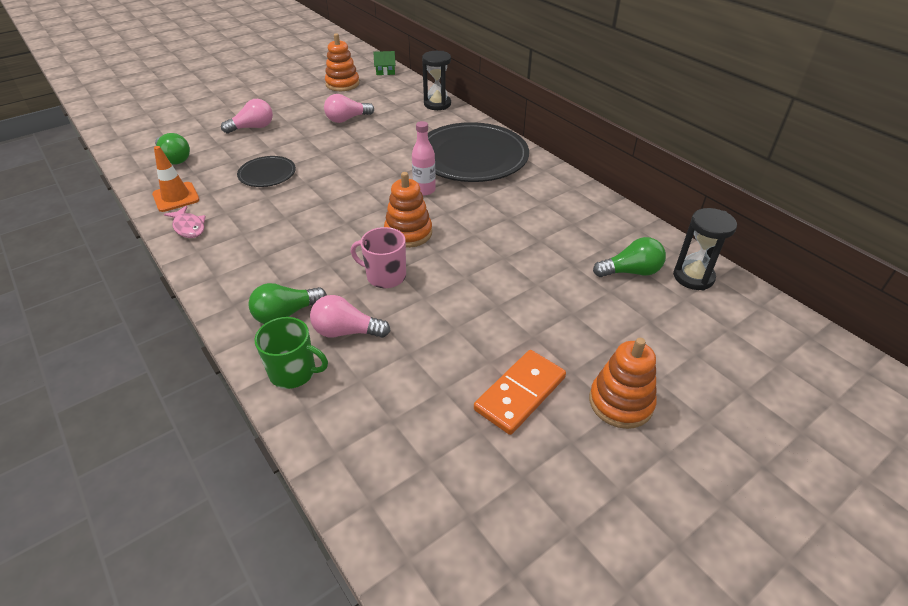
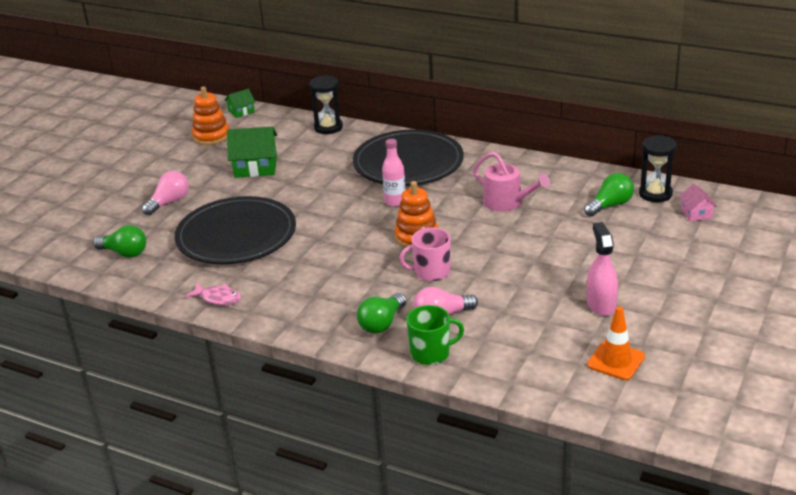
camera: 25 degrees left, 10 degrees down
(176, 197) = (172, 281): orange traffic cone -> orange traffic cone (616, 361)
(267, 174) = (236, 235): black plate -> black plate, size x2.06
(347, 119) = (256, 167): pink light bulb -> green house
(520, 394) = (601, 304): orange domino -> pink spray bottle
(526, 228) = (507, 202): none -> pink watering can
(620, 402) = (668, 284): orange stacking toy -> none
(725, 320) = (696, 213): none -> pink house

